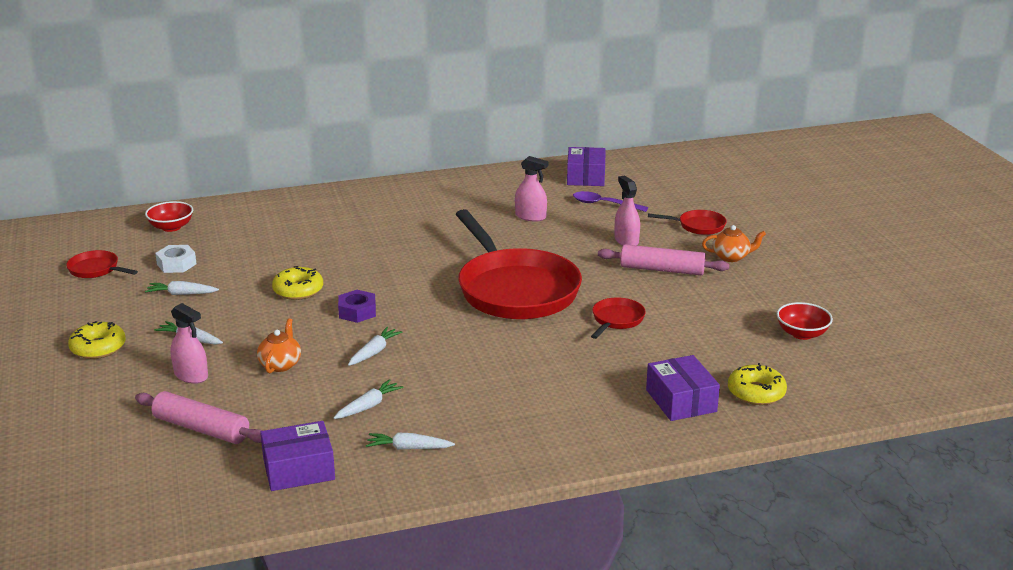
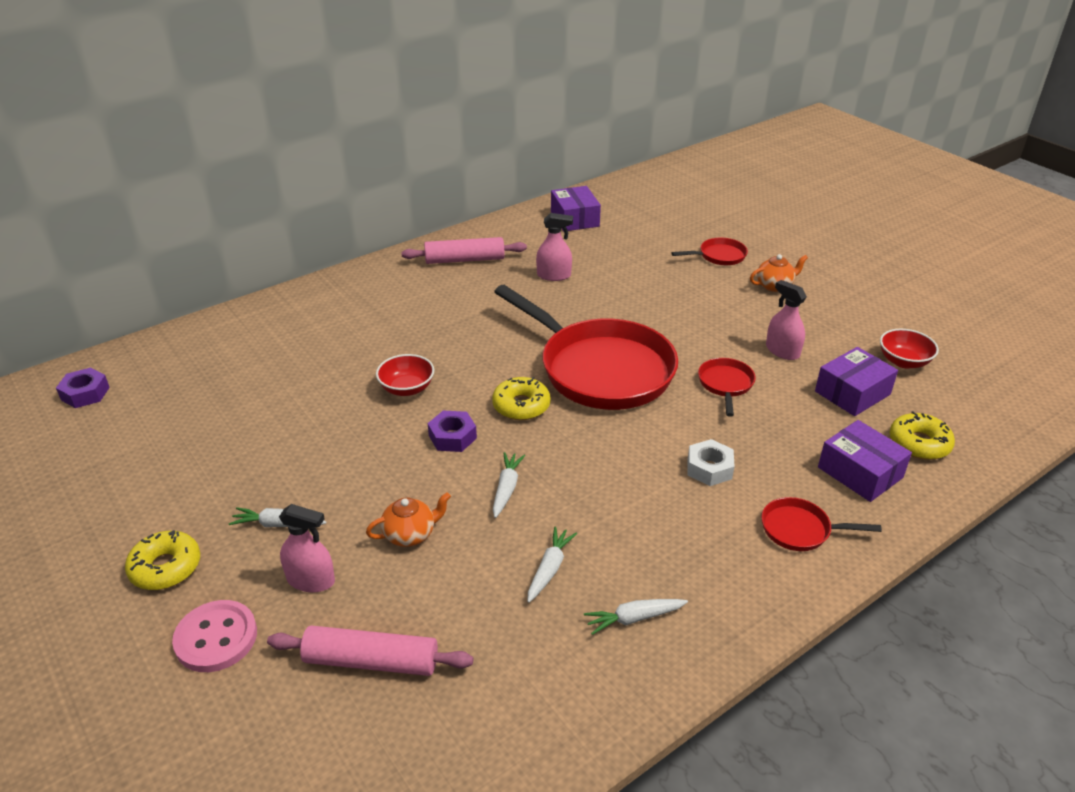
camera: 20 degrees left, 10 degrees up
(96, 269) = (100, 447): red pan -> red pan (800, 529)
(105, 234) = (85, 393): none -> purple nut
(107, 393) = (216, 638): none -> pink button
(171, 227) = (163, 366): red bowl -> red bowl (407, 388)
(176, 264) = (199, 417): white nut -> white nut (709, 468)
(182, 294) = (230, 459): white carrot -> none
(280, 364) = (410, 534): orange teapot -> orange teapot turned 75 degrees clockwise
(298, 290) = (367, 422): yellow donut -> yellow donut (521, 406)
(299, 469) = (529, 690): purple box -> purple box (852, 393)
(604, 204) = (614, 247): purple spoon -> none
(626, 241) = (665, 286): pink spray bottle -> pink spray bottle (782, 351)
(662, 270) = (723, 314): pink rolling pin -> pink rolling pin (465, 260)

